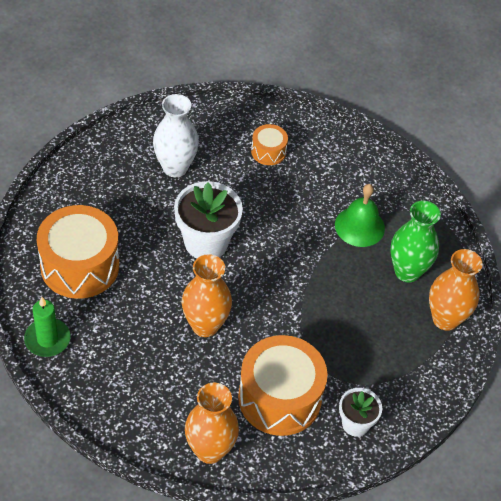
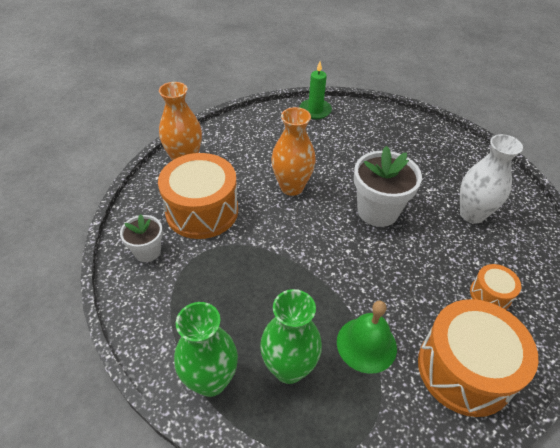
camera: 115 degrees right, 5 degrees down
(80, 265) = (374, 137): orange drum -> orange drum (464, 369)
(445, 319) = (211, 380): orange vase -> green vase

